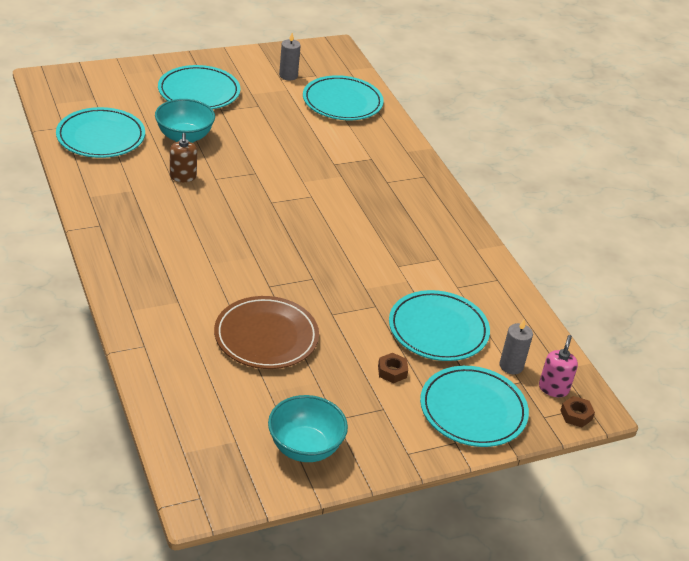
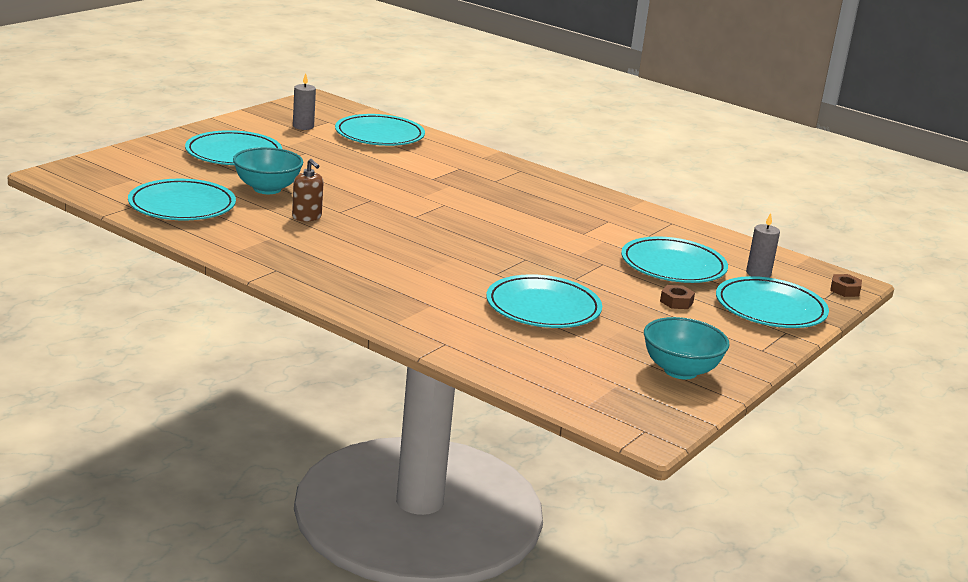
camera: 30 degrees left, 15 degrees down
(266, 337) = (543, 308): brown plate -> turquoise plate
(553, 388) = (807, 279): pink soap dispenser -> none

